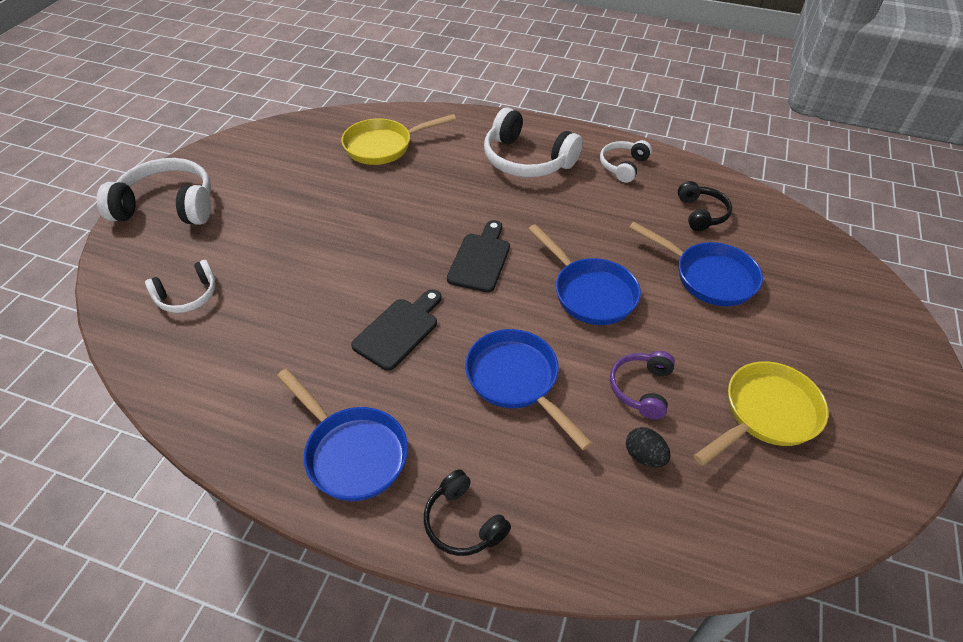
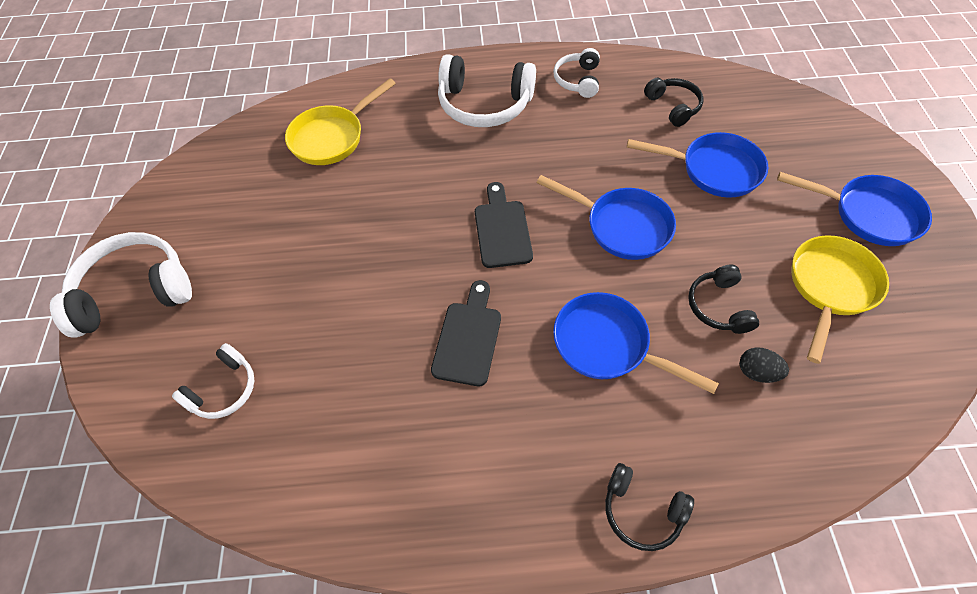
camera: 20 degrees left, 10 degrees up
(352, 452) = (499, 488): blue pan -> blue pan (868, 214)
(641, 388) = (718, 306): purple headphones -> black headphones

